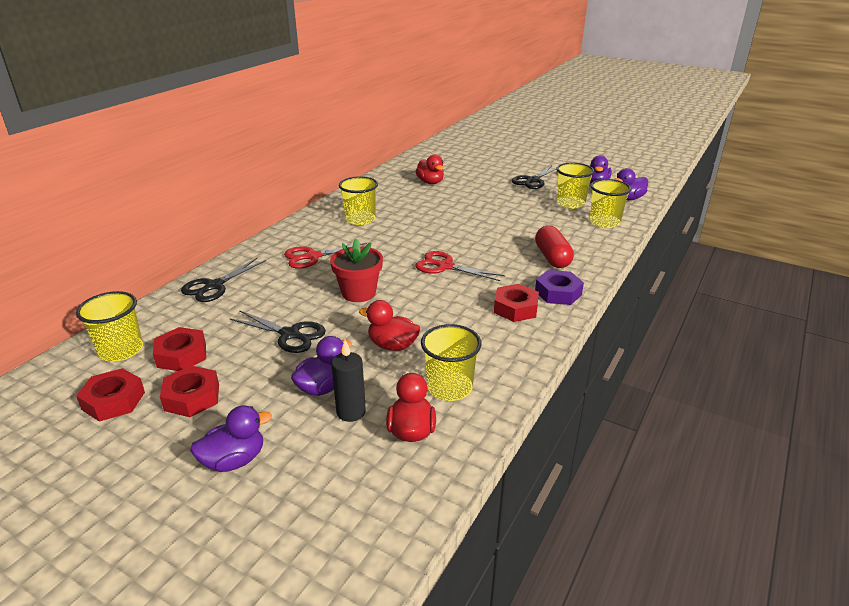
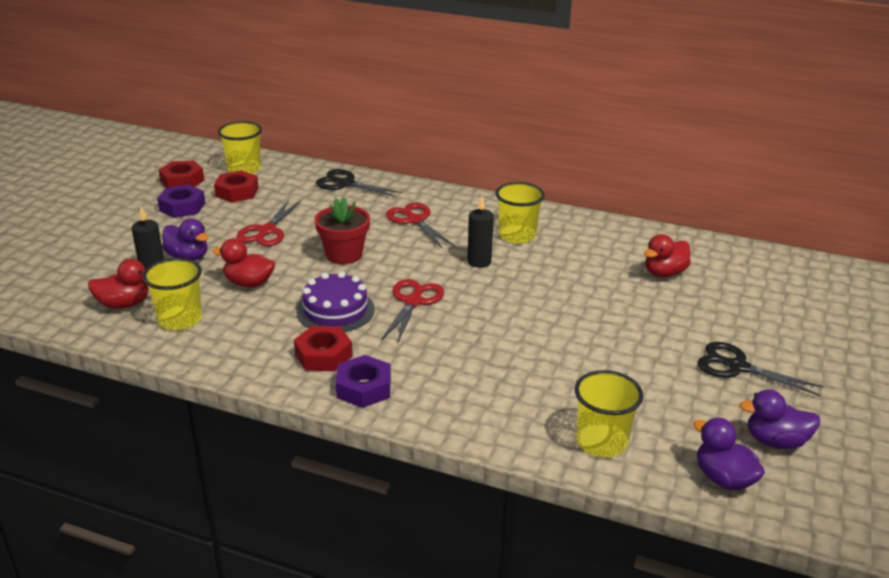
camera: 80 degrees right, 0 degrees up
(192, 397) = (182, 207): red nut -> purple nut
(234, 460) = (108, 236): purple duck -> none
(290, 335) = (267, 231): black scissors -> red scissors
(392, 345) = (249, 283): red duck -> red duck turned 90 degrees counterclockwise
(394, 236) = (479, 262): none -> black candle
(450, 300) = (335, 310): none -> purple cake
(552, 258) = (459, 384): red capsule -> none
(570, 203) = (661, 406): yellow cup -> none

